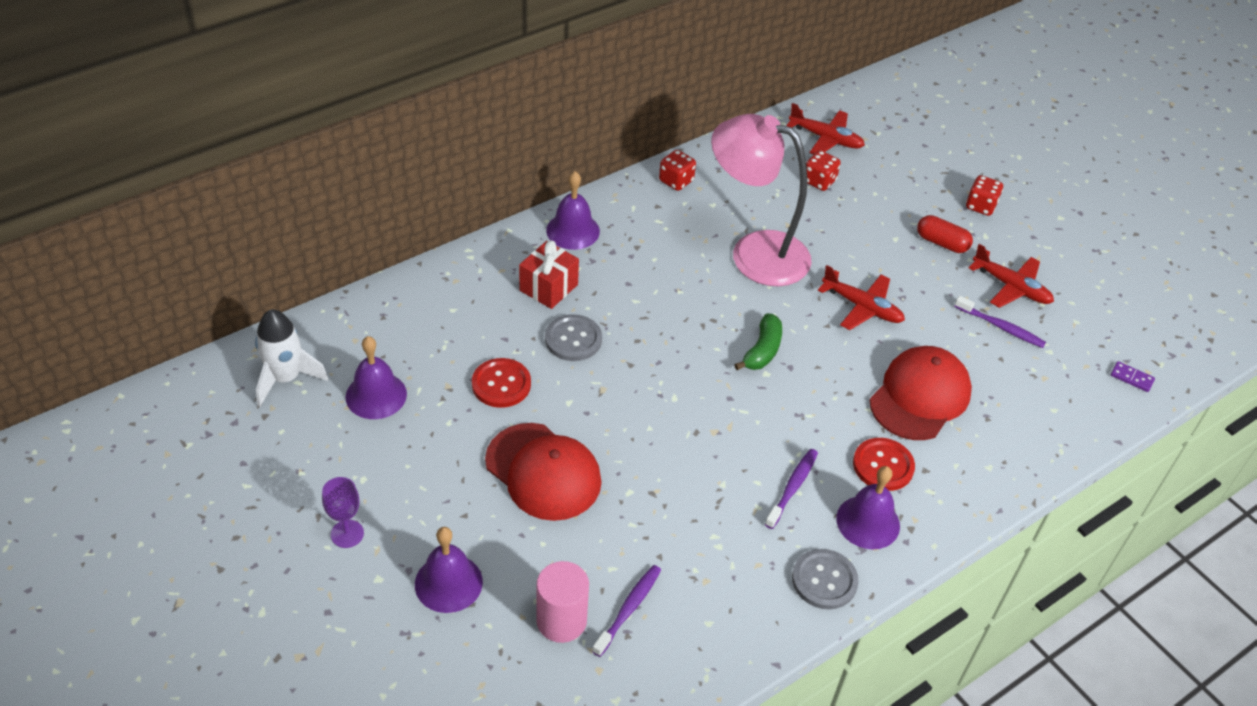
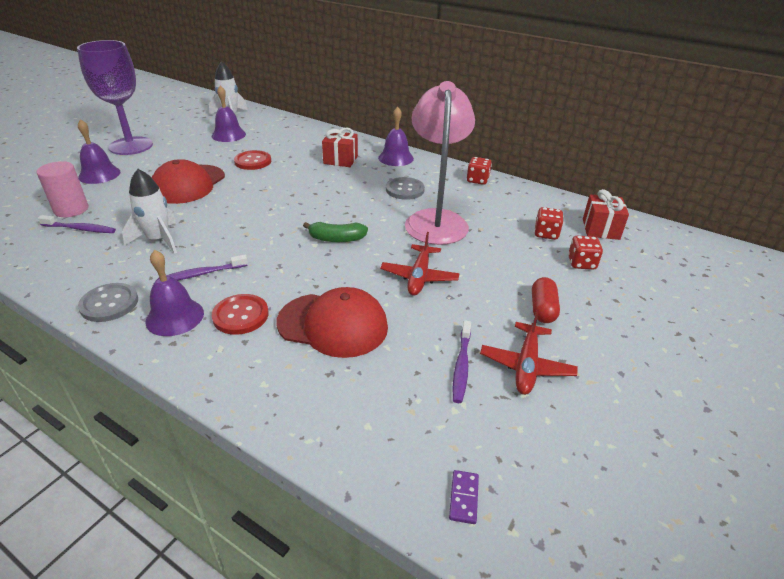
camera: 70 degrees right, 10 degrees down
(347, 534) = (131, 146): purple goblet -> purple goblet, size x2.35
(573, 339) = (302, 174): grey button -> grey button (405, 190)
(696, 522) = (159, 240): none -> white rocket
(792, 487) = (202, 274): purple toothbrush -> purple toothbrush turned 150 degrees clockwise
(826, 139) = (600, 229): red plane -> red gift
(980, 206) = (622, 327): red dice -> red dice (581, 263)

